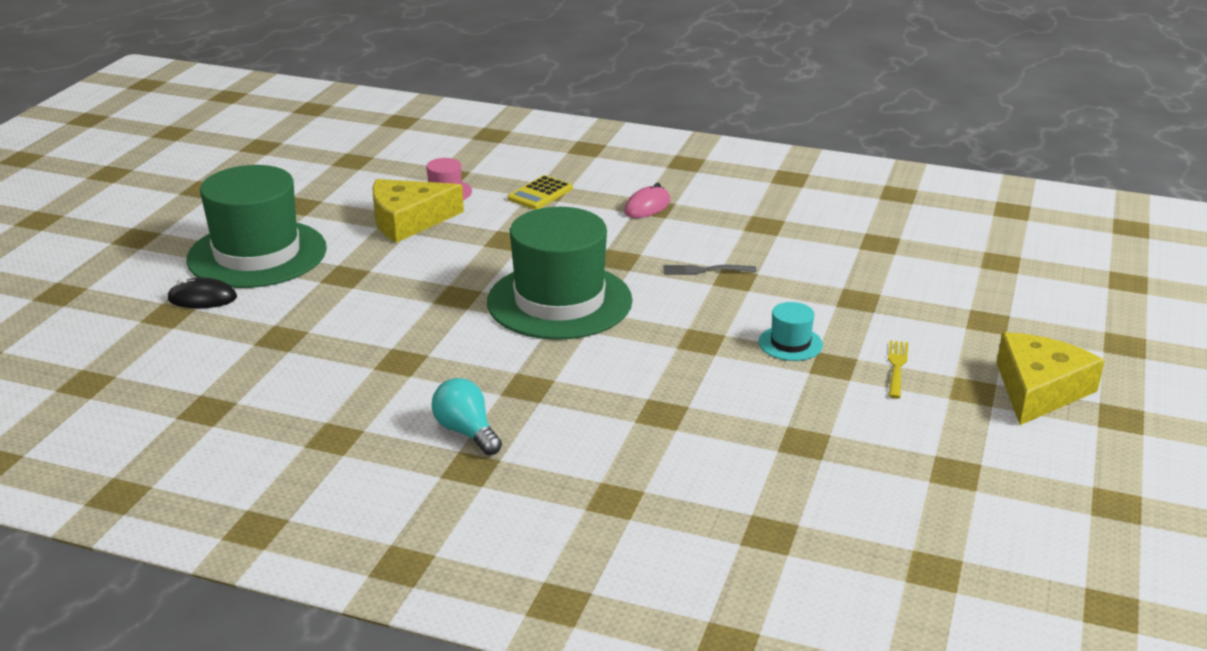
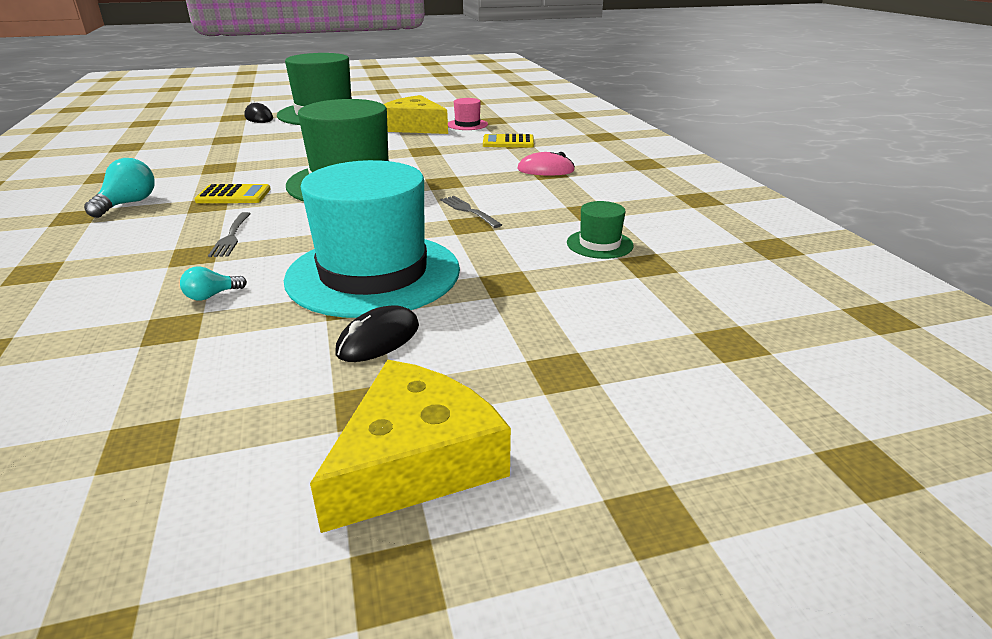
camera: 55 degrees right, 0 degrees up
(517, 369) = (234, 195): none -> yellow calculator
(637, 389) = (231, 236): none -> grey fork
(762, 418) = (212, 296): none -> turquoise light bulb
(790, 343) = (373, 274): turquoise hat -> turquoise hat, size x2.38
(830, 245) = (599, 244): none -> green hat
(897, 367) = (378, 339): yellow fork -> black mouse
(1039, 390) = (415, 461): yellow cheese -> yellow cheese turned 45 degrees counterclockwise

